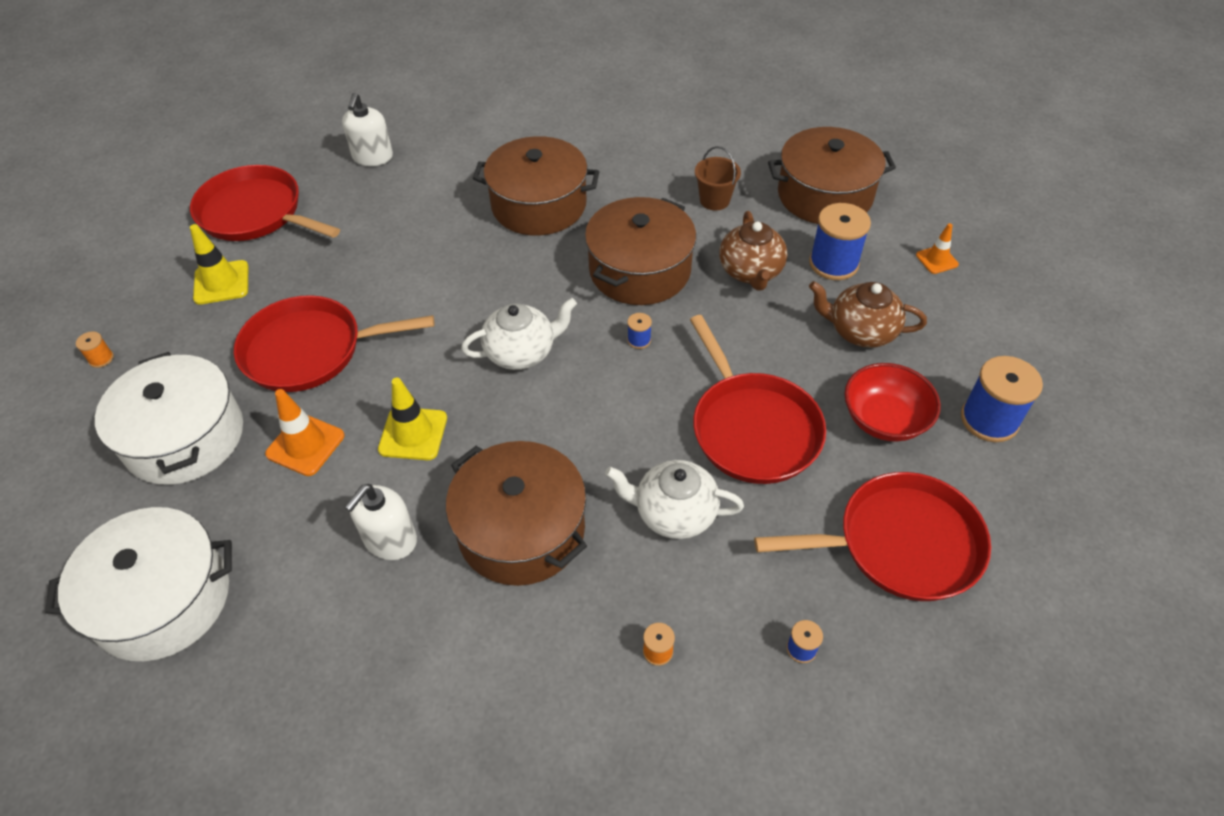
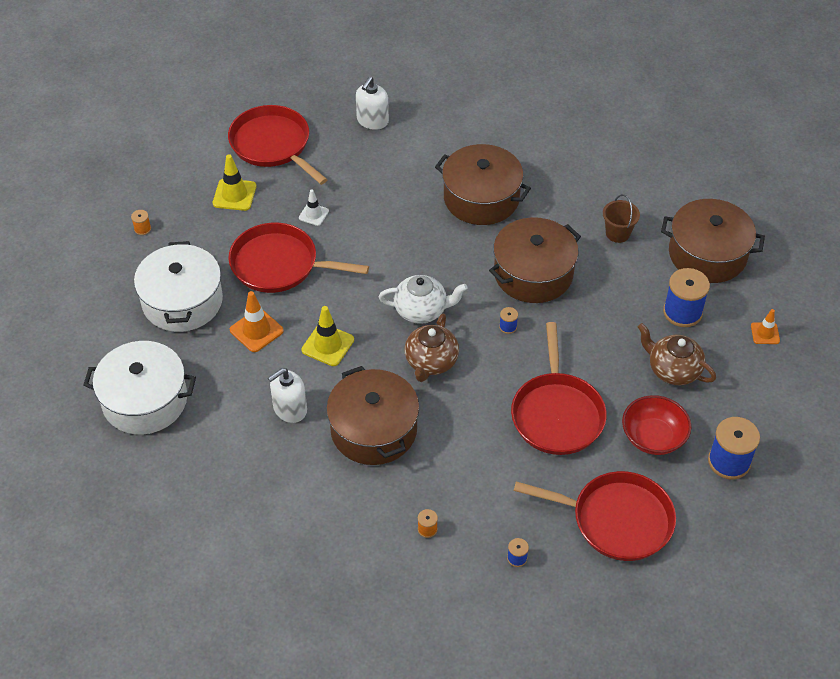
camera: 20 degrees right, 0 degrees up
(336, 278) = (313, 214): none -> white traffic cone
(674, 513) = (476, 451): white teapot -> none
(750, 272) = (615, 300): brown teapot -> brown teapot (431, 362)

